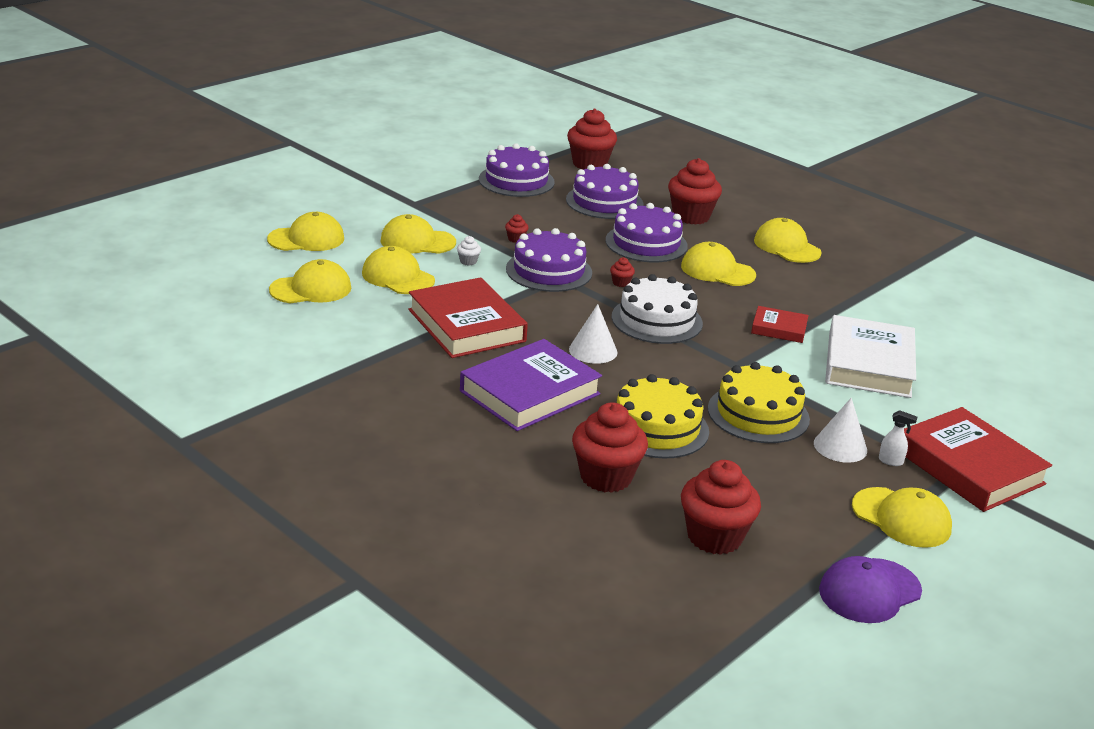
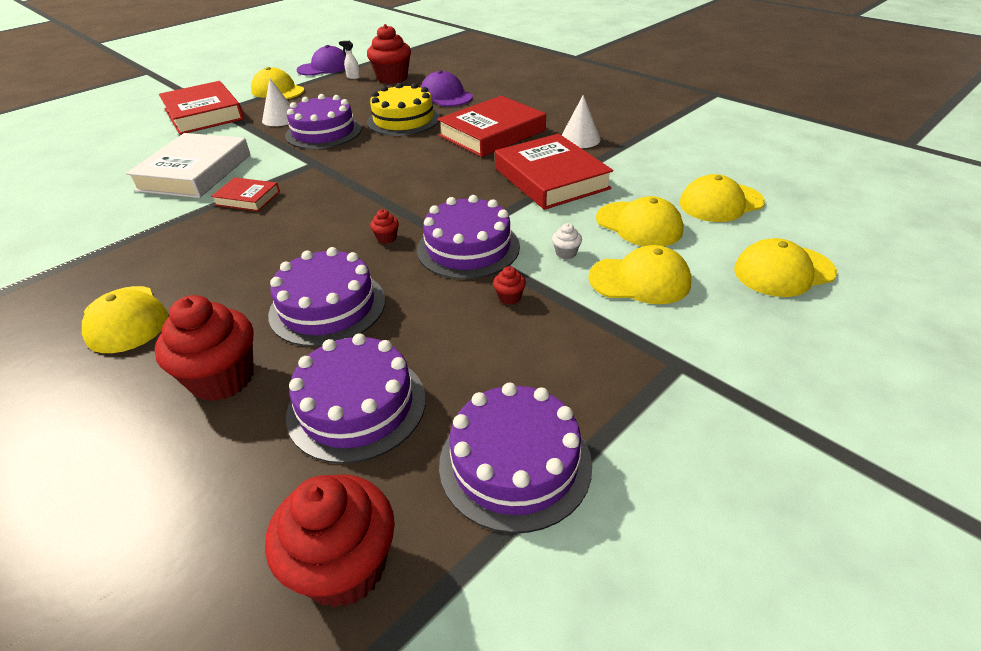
camera: 175 degrees left, 10 degrees up
(530, 392) = (492, 133): purple book -> red book
(593, 350) = (436, 166): white cone -> white cone (580, 139)
(606, 477) = (446, 96): red cupcake -> purple cap
(656, 320) = (366, 197): white cake -> none
(717, 270) = (258, 266): yellow cap -> none
(758, 414) = (323, 132): yellow cake -> purple cake
(891, 461) = (253, 113): white spray bottle -> white spray bottle (353, 77)

